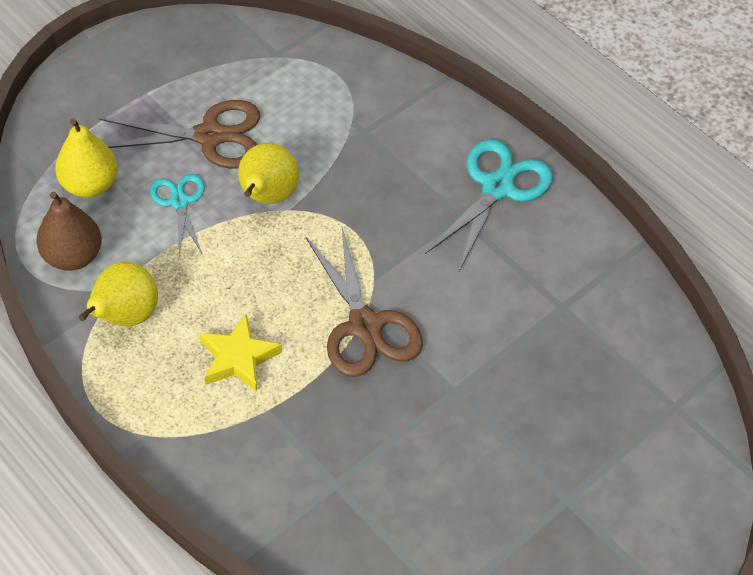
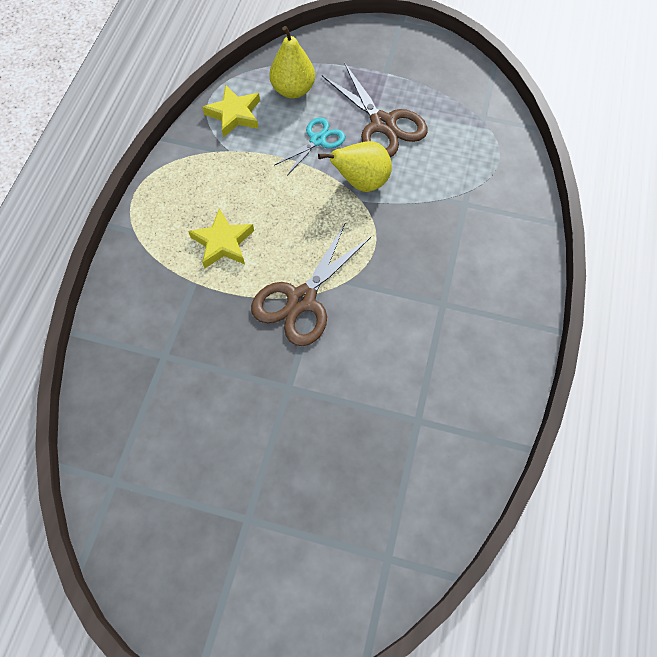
camera: 60 degrees right, 10 degrees up
(73, 256) = (234, 114): brown pear -> yellow star
(125, 316) = (210, 166): yellow pear -> none
(497, 188) = (490, 314): turquoise scissors -> none

